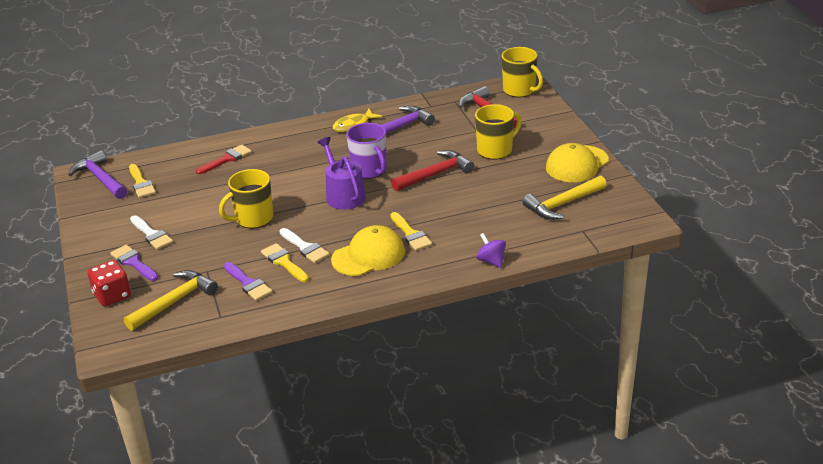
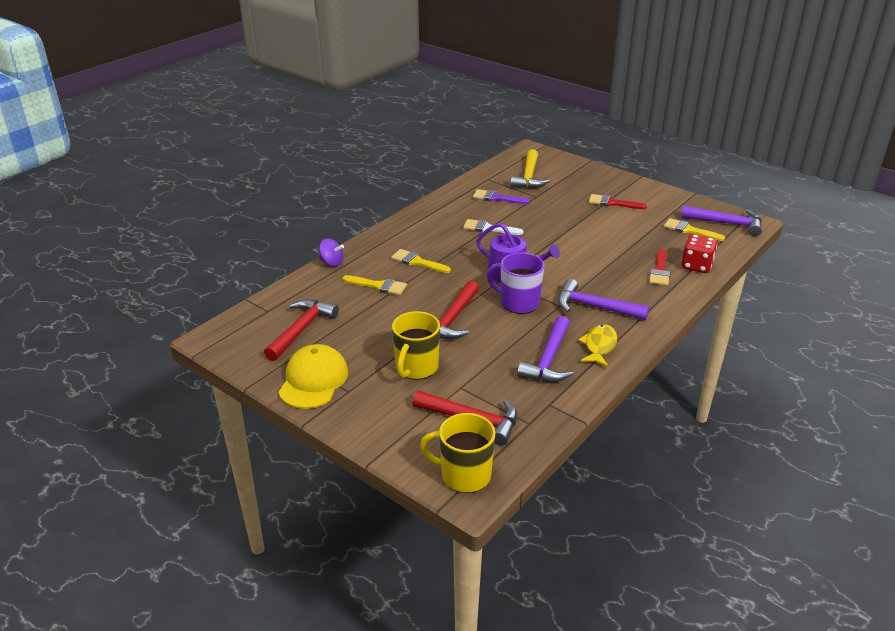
camera: 145 degrees right, 0 degrees up
(112, 295) = (573, 168): red dice -> red dice (696, 265)
(133, 262) = (593, 186): purple brush -> none
(151, 234) = (612, 203): white brush -> red brush
(253, 219) = (557, 234): yellow mug -> none
(283, 262) = (491, 216): yellow brush -> yellow brush (378, 286)
(318, 149) = (595, 307): none -> purple hammer
(368, 255) = (433, 238): yellow cap -> none
(563, 204) = (301, 330): yellow hammer -> red hammer

